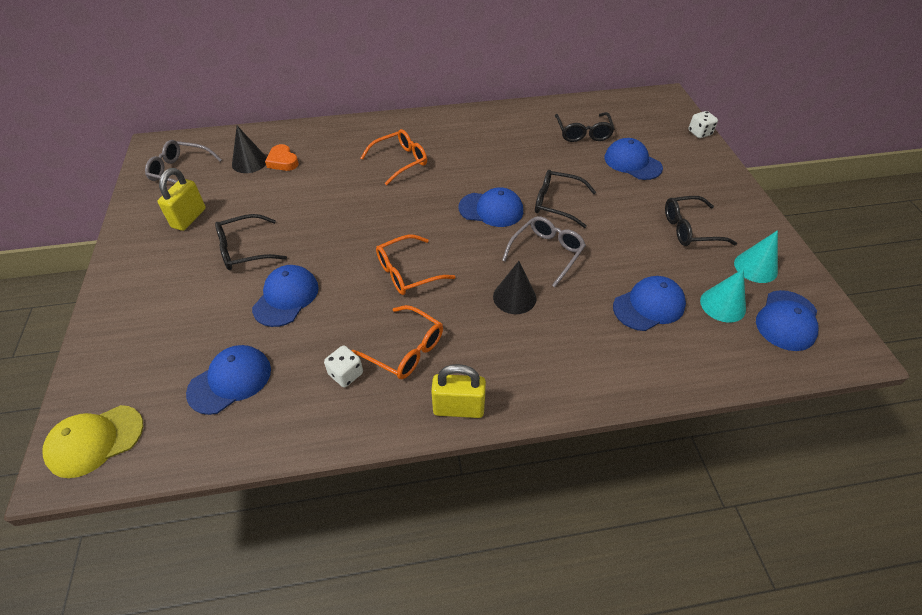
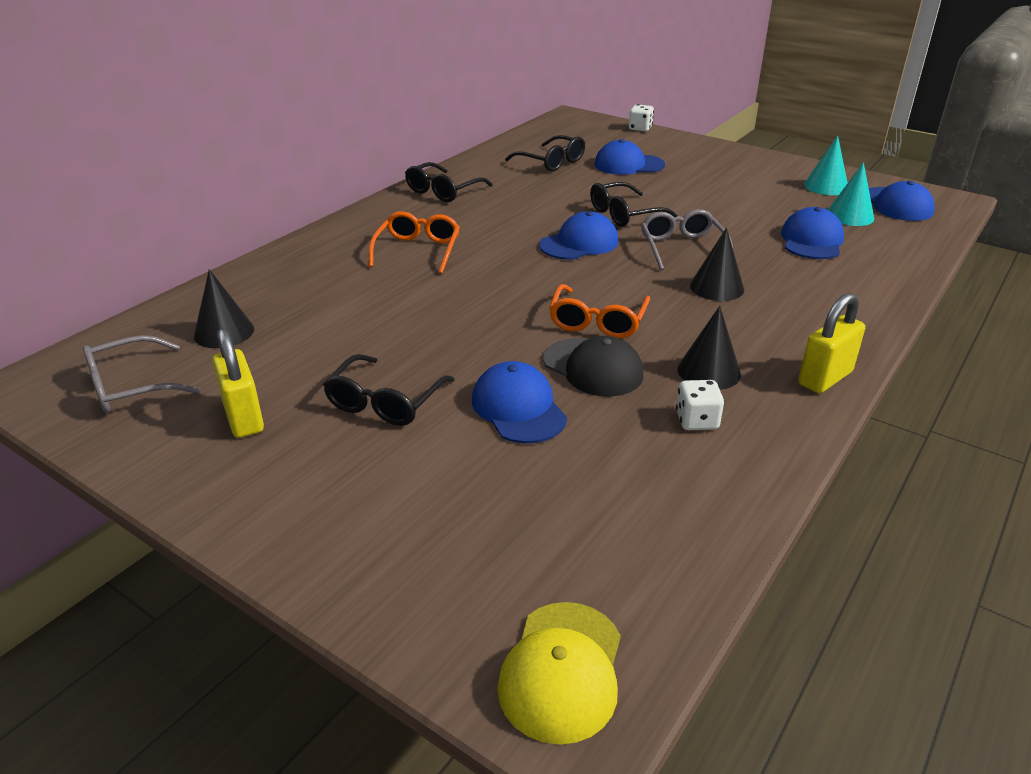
camera: 45 degrees left, 15 degrees down
(230, 380) = (601, 505): blue cap -> none
(283, 161) = (271, 311): orange heart -> none
(355, 300) = (593, 368): none -> black cap
(405, 350) = (709, 371): orange glasses -> black cone
(690, 229) = (747, 185): black glasses -> black glasses (443, 191)

